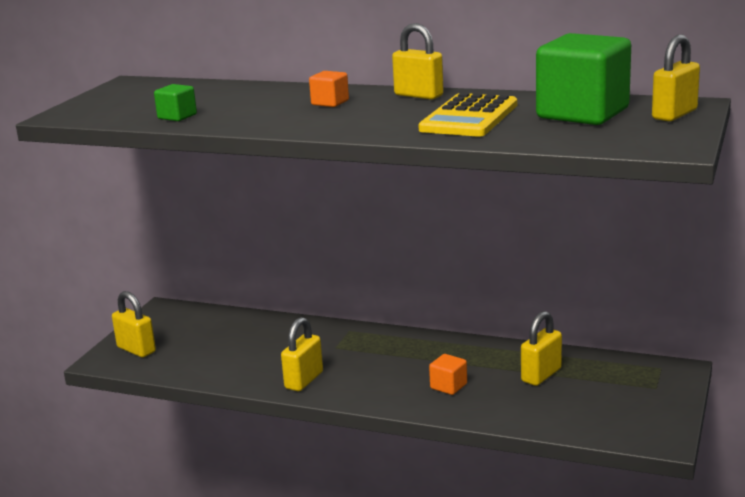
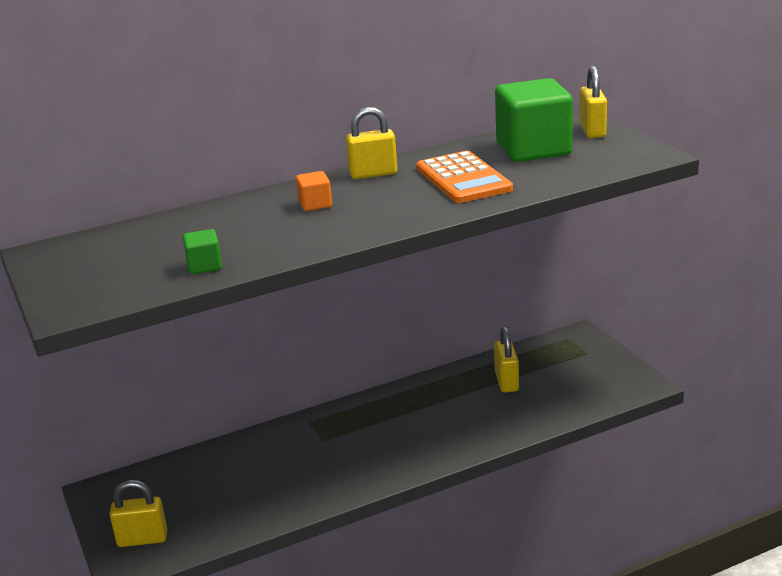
camera: 45 degrees left, 5 degrees up
(304, 380) = (346, 479): yellow padlock -> none
(448, 386) = (460, 423): orange cube -> none
(469, 117) = (463, 179): yellow calculator -> orange calculator

